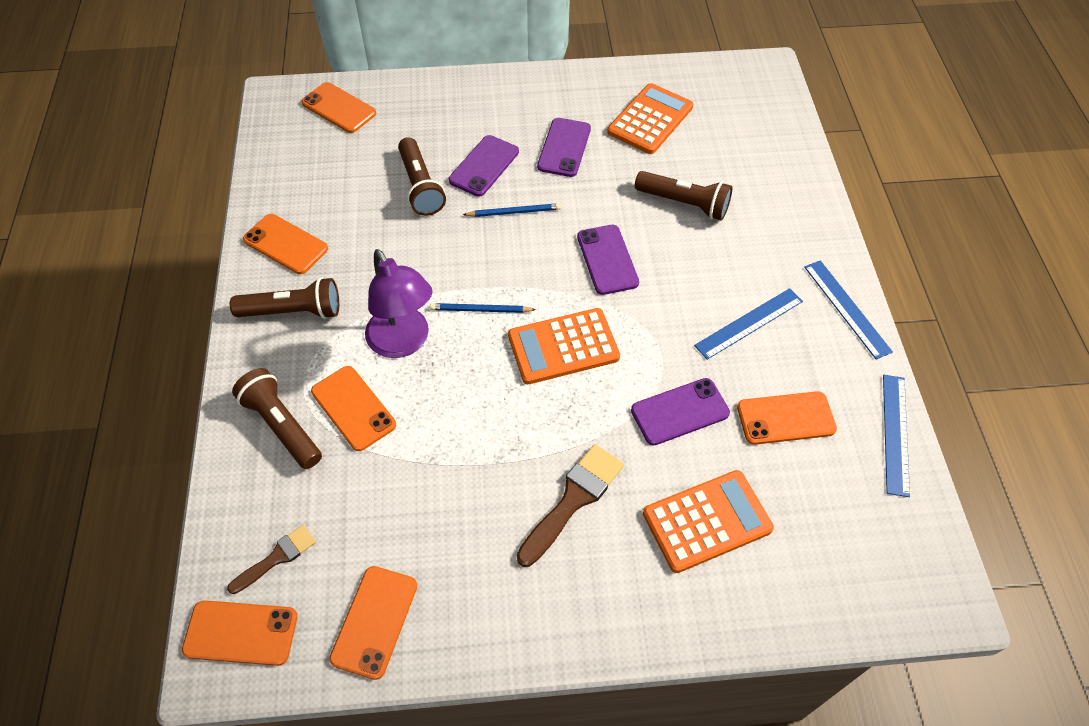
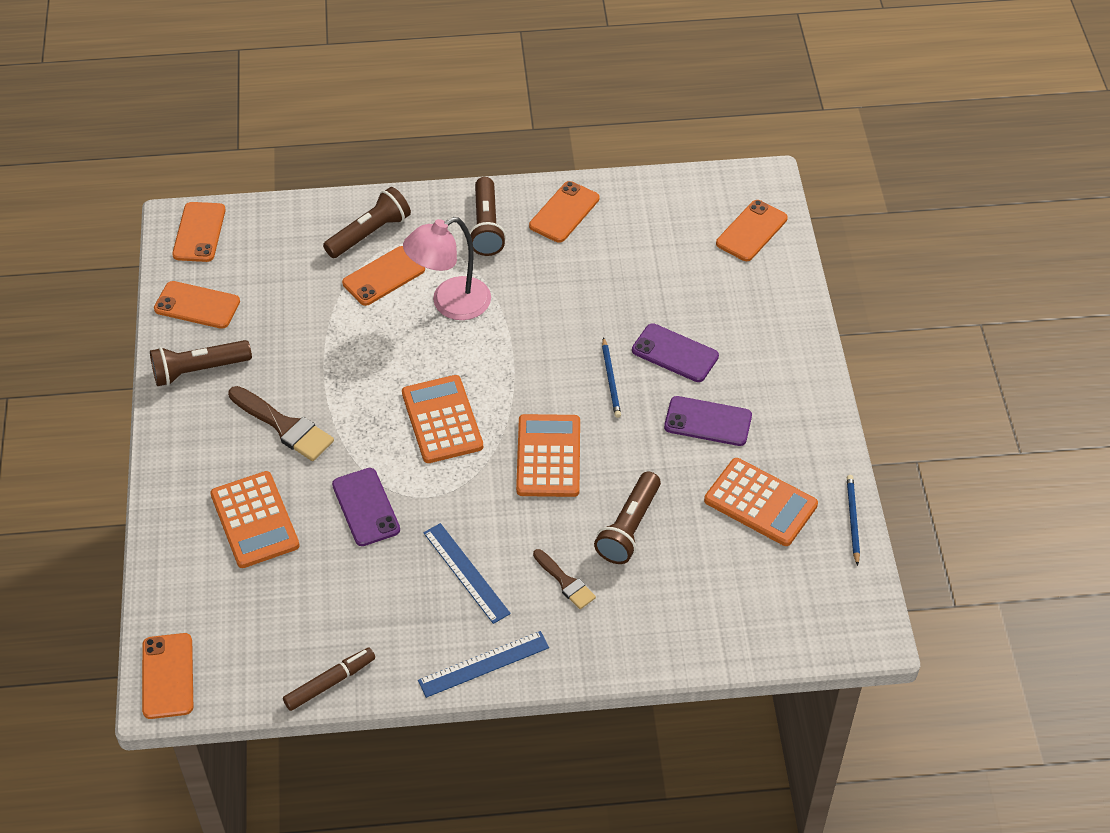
camera: 90 degrees right, 5 degrees down
(277, 557) = (254, 245): brown brush -> brown brush (565, 582)
(403, 342) = (450, 304): purple lamp -> pink lamp
(420, 186) = (643, 304): brown flashlight -> brown flashlight (199, 370)
(480, 310) = (486, 357): blue pencil -> blue pencil (852, 520)
(607, 260) = (548, 456): purple phone -> orange calculator
(786, 418) = (353, 592): orange phone -> orange phone (167, 676)
(895, 433) = (330, 683): blue ruler -> brown marker

